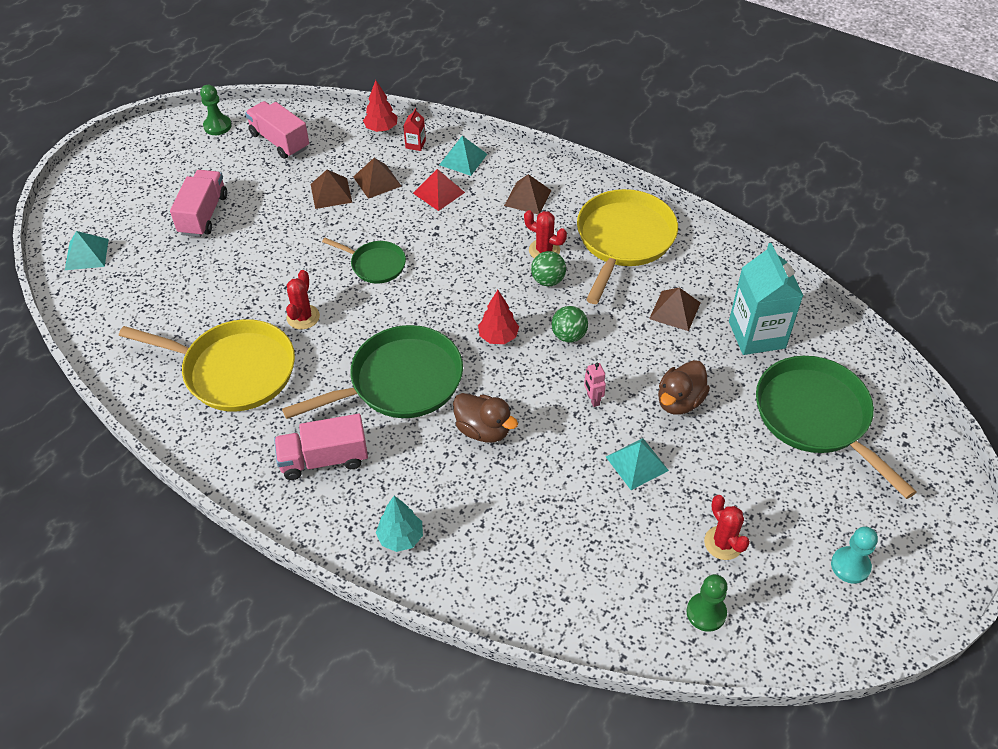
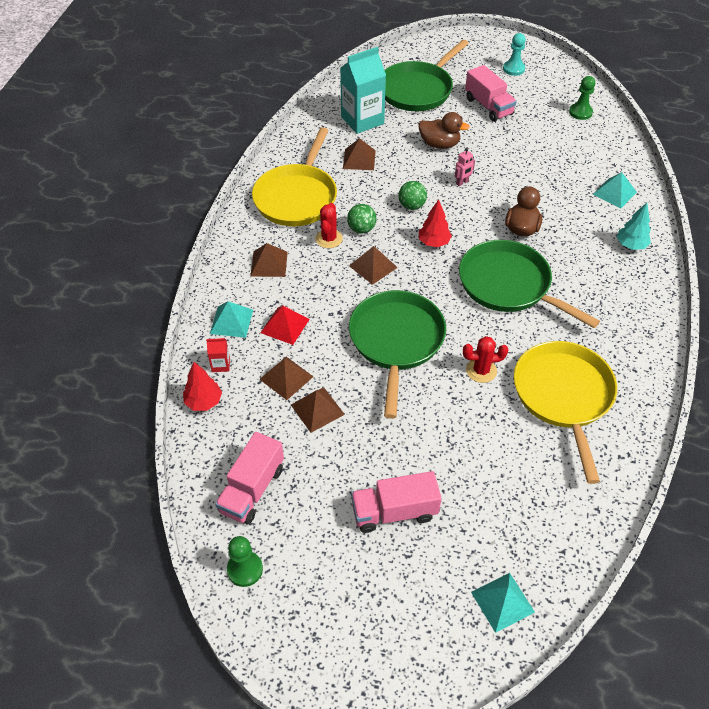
camera: 110 degrees left, 0 degrees up
(324, 459) = (603, 305): pink truck -> pink truck (488, 106)
(375, 265) = (396, 341): green pan -> green pan, size x1.87
(486, 275) = (373, 266): none -> brown pyramid
(623, 240) = (297, 197): yellow pan -> yellow pan turned 75 degrees counterclockwise
(636, 463) = (500, 154): turquoise pyramid -> turquoise pyramid (614, 193)
(723, 543) = (532, 112): red cactus -> none

